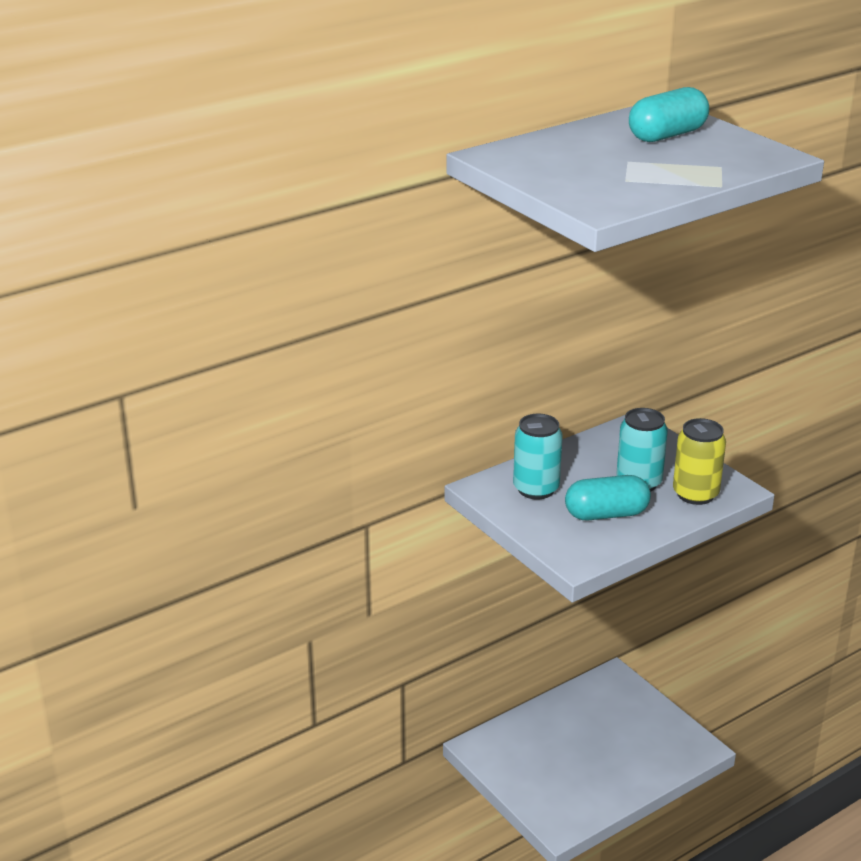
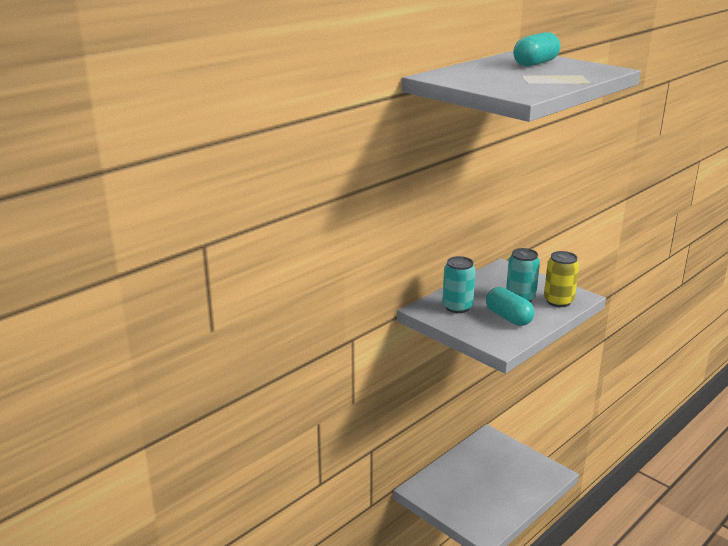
camera: 10 degrees left, 5 degrees down
(606, 514) = (508, 317): turquoise capsule -> turquoise capsule turned 75 degrees clockwise

